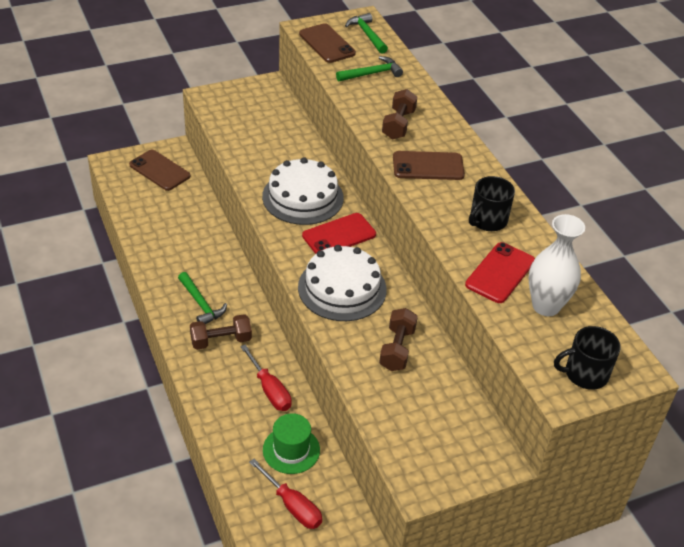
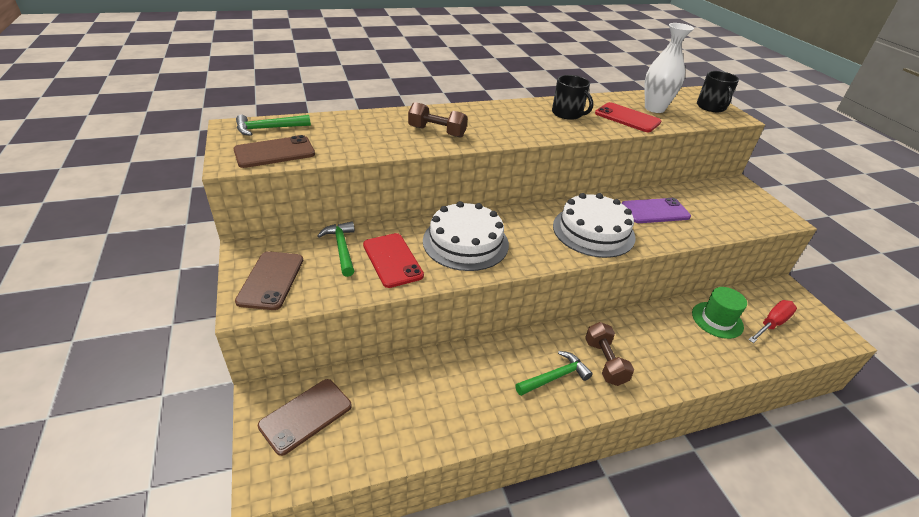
camera: 85 degrees left, 5 degrees down
(269, 389) = (656, 329): red screwdriver -> none
(339, 235) = (522, 225): red phone -> red phone (392, 260)
(372, 73) = (346, 134): green hammer -> green hammer (342, 248)
(397, 349) = (655, 211): brown dumbbell -> purple phone
(428, 166) = (500, 127): brown phone -> brown phone (271, 280)

